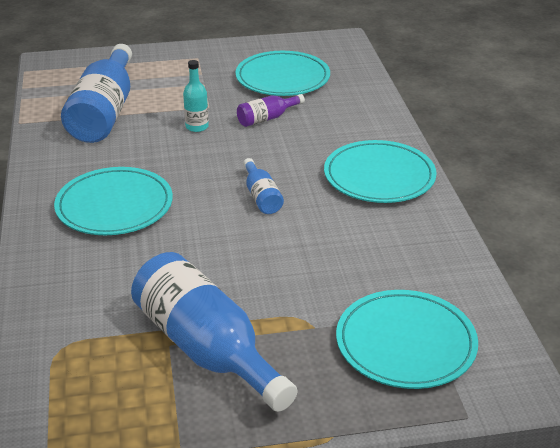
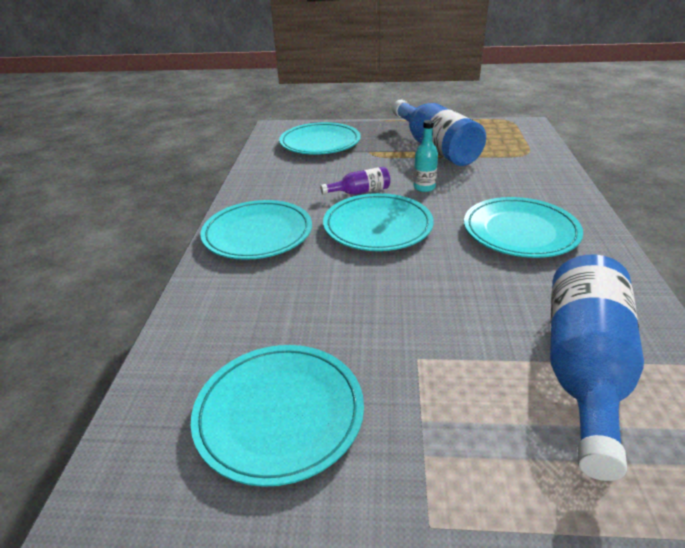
camera: 165 degrees left, 0 degrees up
(197, 127) = (437, 321): turquoise bottle -> turquoise bottle (424, 187)
(261, 197) = (377, 226): blue bottle -> turquoise plate
(267, 118) = (339, 323): purple bottle -> purple bottle (360, 192)

